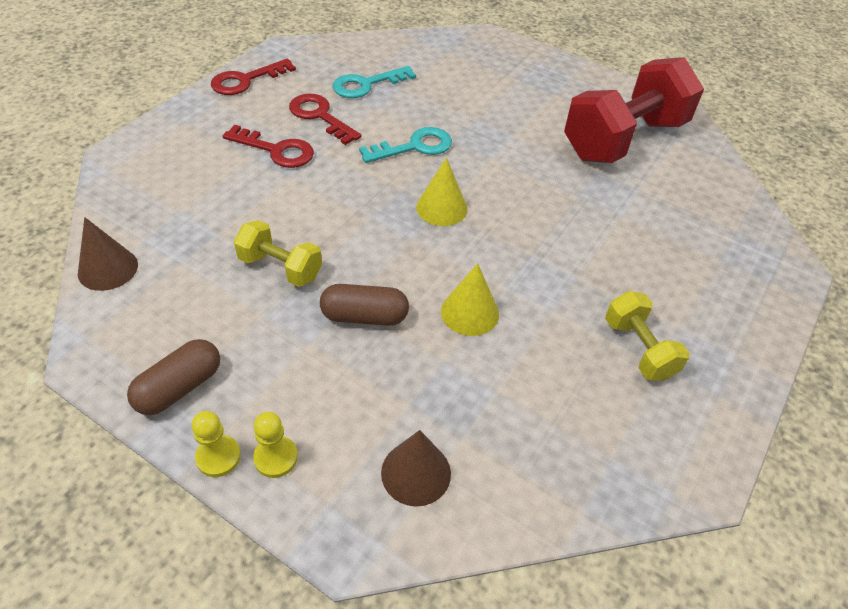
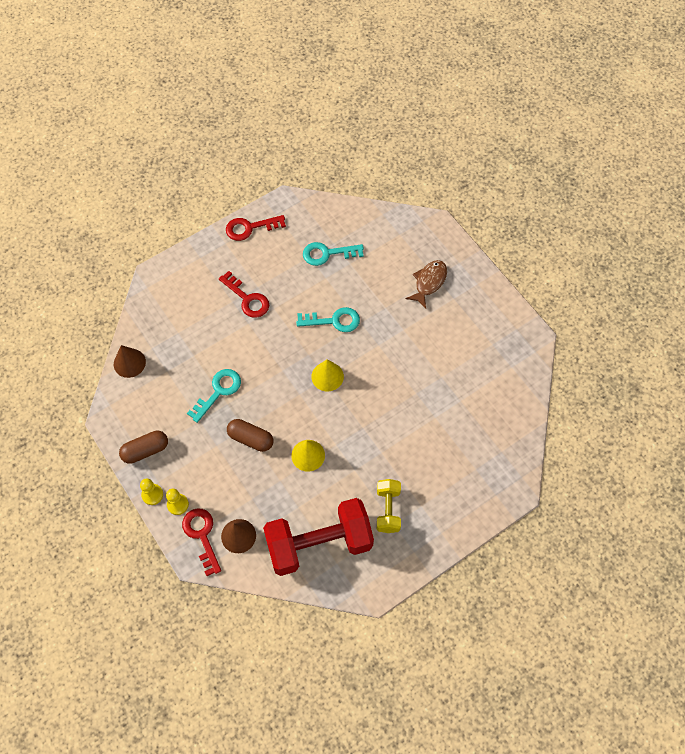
camera: 25 degrees right, 15 degrees up
(280, 268) = (218, 391): yellow dumbbell -> turquoise key
(320, 116) = (285, 276): red key -> red key (202, 535)
(514, 85) = (429, 282): none -> brown fish
(624, 139) = (476, 355): red dumbbell -> red dumbbell (319, 544)

